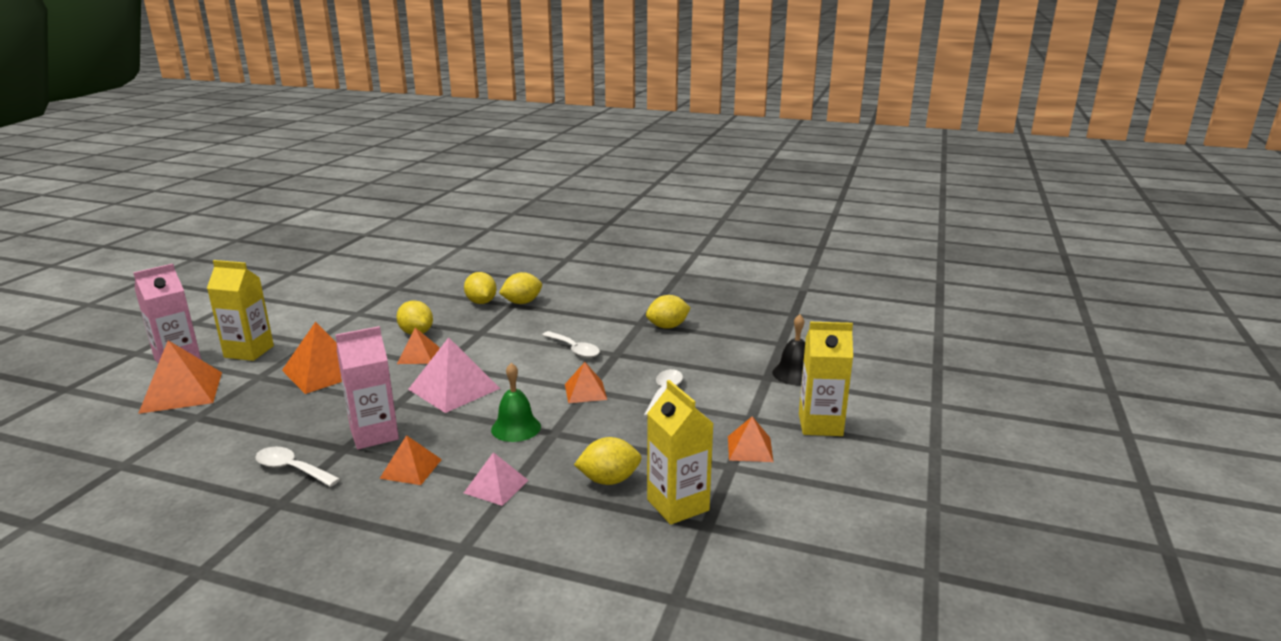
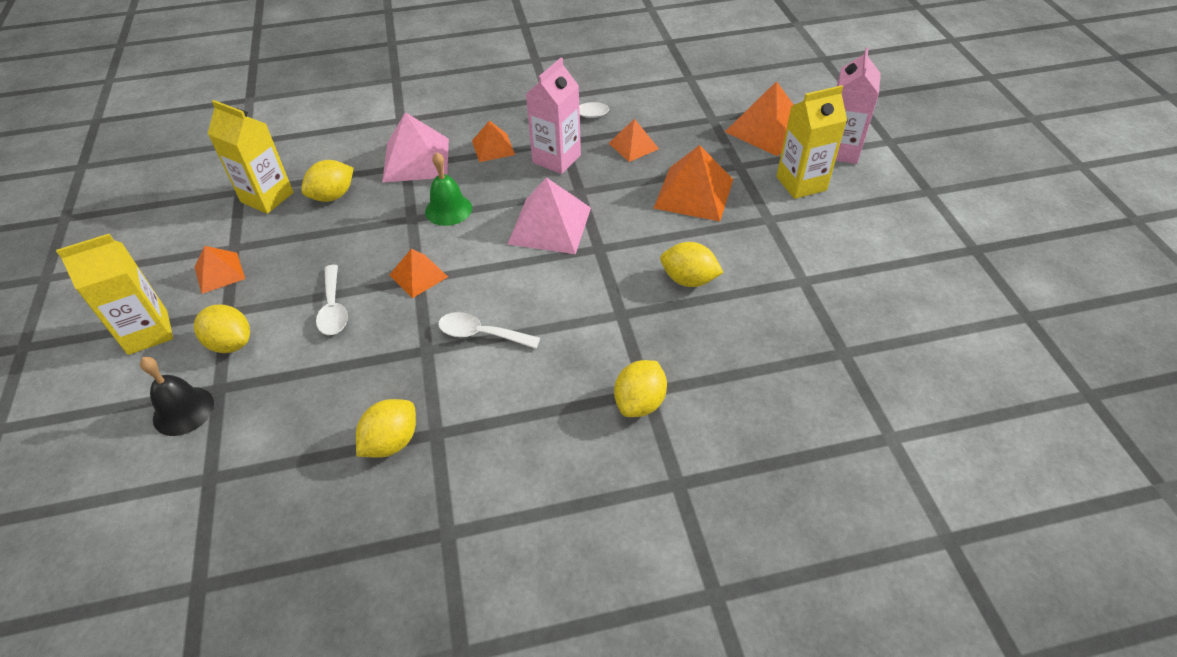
camera: 150 degrees right, 25 degrees up
(418, 355) = (639, 249): orange pyramid -> orange pyramid (633, 146)
(481, 302) = (693, 375): yellow lemon -> yellow lemon (231, 343)
(496, 486) = (416, 159): pink pyramid -> pink pyramid, size x1.70

